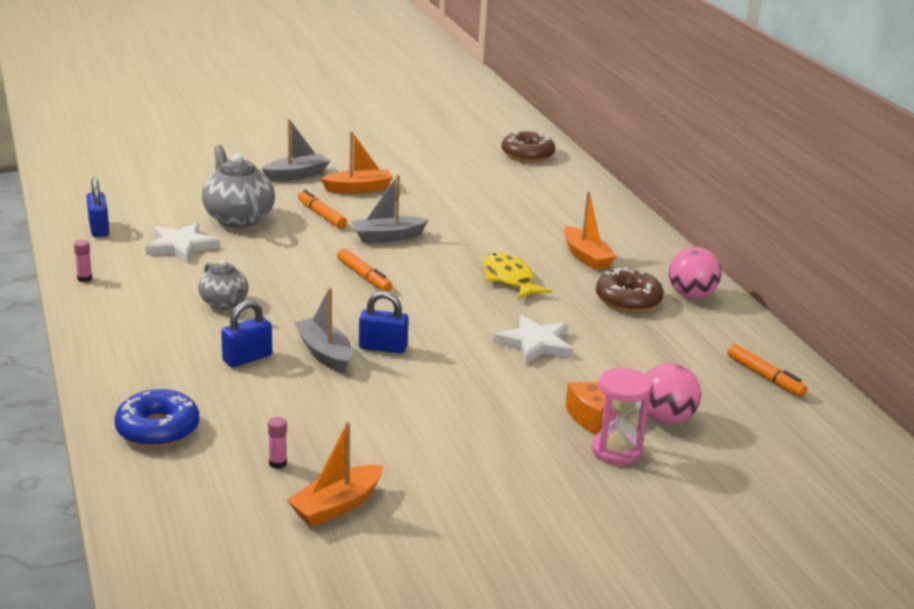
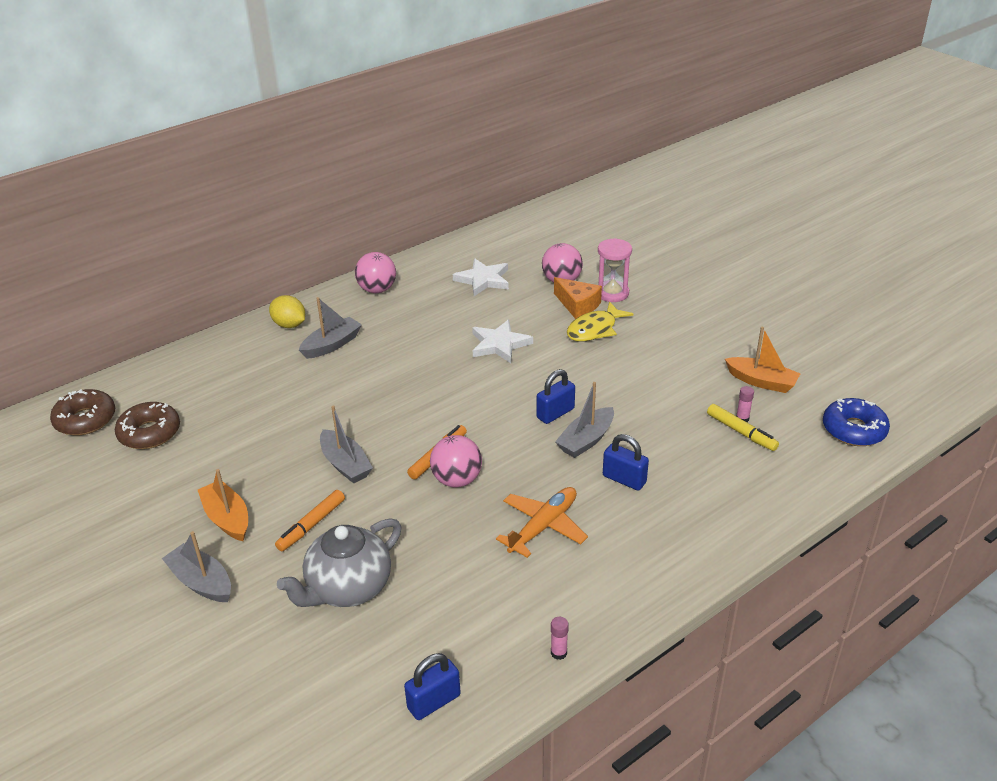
camera: 105 degrees left, 10 degrees up
(158, 429) = (755, 490): blue donut -> blue donut (854, 430)
(181, 246) = (442, 607): white star -> white star (483, 280)
(224, 303) = (543, 527): grey teapot -> orange plane
(255, 453) = (741, 432): none -> yellow marker
(323, 278) = (457, 480): none -> pink ball
(383, 347) = (555, 413): blue padlock -> blue padlock turned 60 degrees clockwise
(509, 279) = (397, 375): yellow fish -> yellow fish (594, 329)
(586, 257) = (332, 345): orange boat -> grey boat
(628, 300) = (401, 315): brown donut -> brown donut (149, 433)
(636, 242) = (289, 325): none -> yellow lemon
(765, 377) = (481, 252): orange marker -> none

